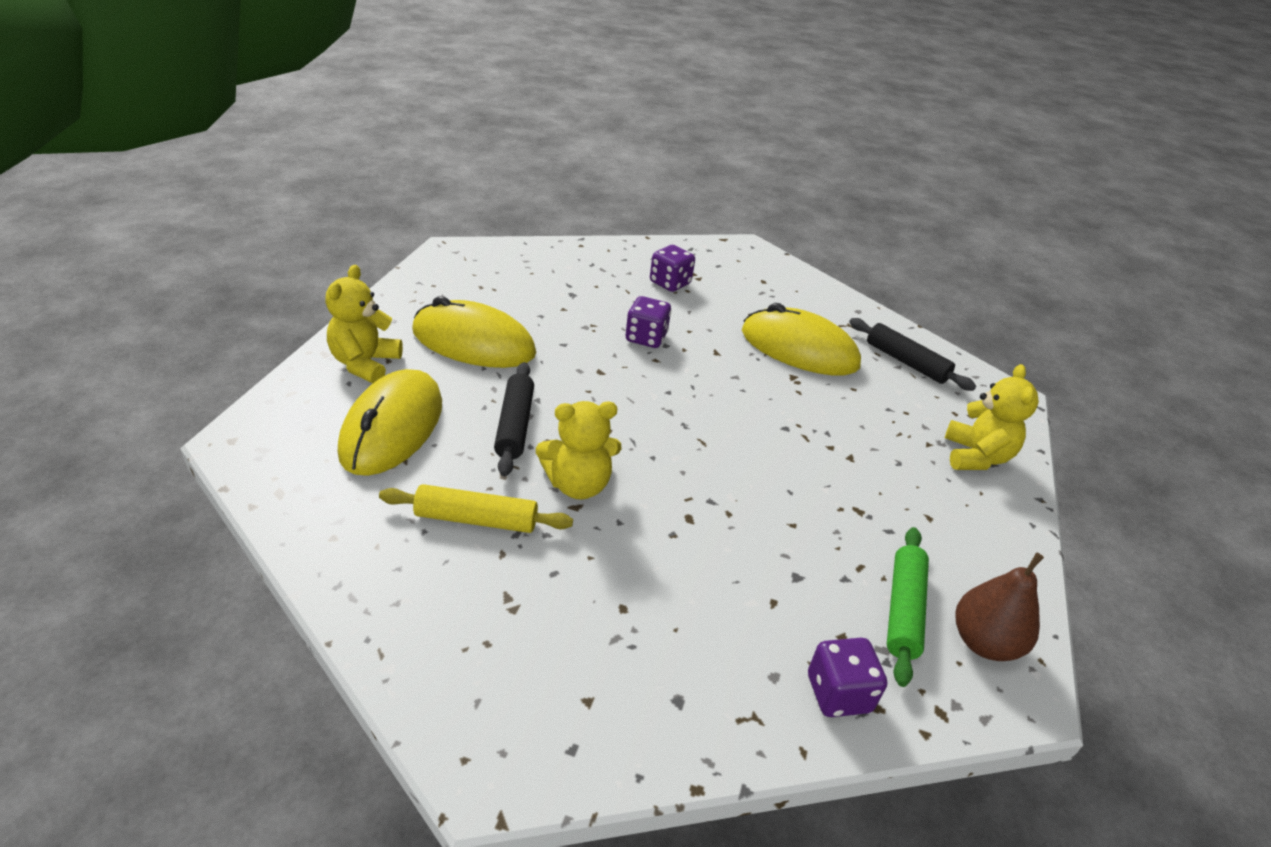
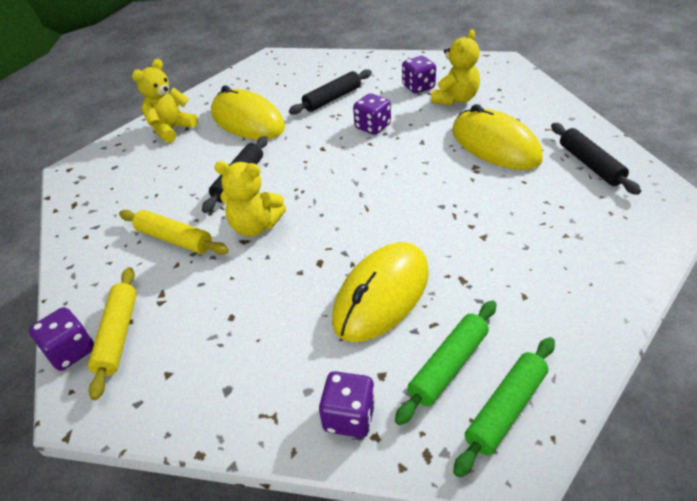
camera: 30 degrees right, 5 degrees up
(392, 427) = (161, 172): yellow mouse -> yellow mouse (381, 295)
(426, 705) = (71, 351): none -> purple dice
(482, 666) = (118, 335): none -> yellow rolling pin
(571, 304) = (332, 99): none -> black rolling pin
(976, 456) = (606, 252): yellow teddy bear -> yellow teddy bear (455, 99)
(984, 642) = (505, 409): brown pear -> green rolling pin

